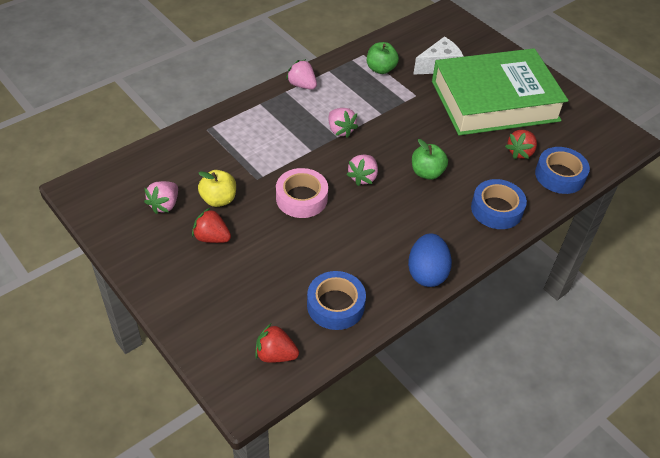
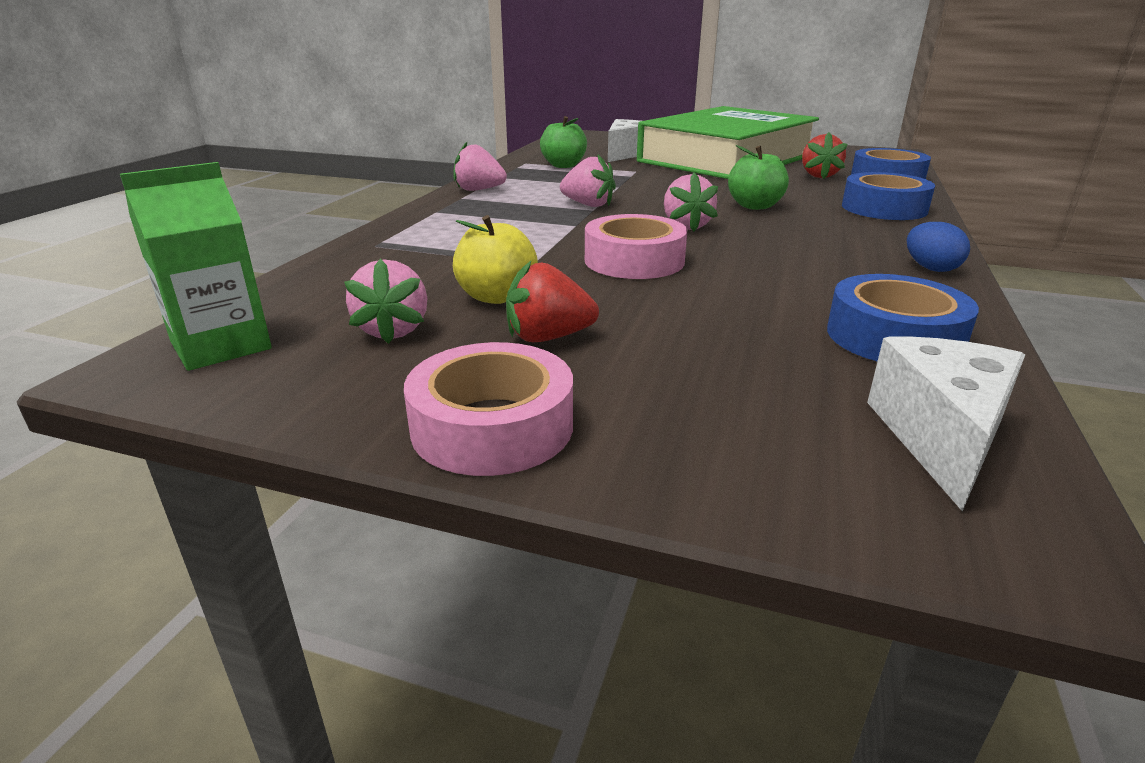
camera: 30 degrees left, 20 degrees down
(105, 186) = (221, 345): none -> green carton
(154, 275) = (492, 426): none -> pink tape
(275, 355) = (940, 437): red strawberry -> white cheese
(427, 273) = (931, 268): blue egg -> blue egg, size x0.60

